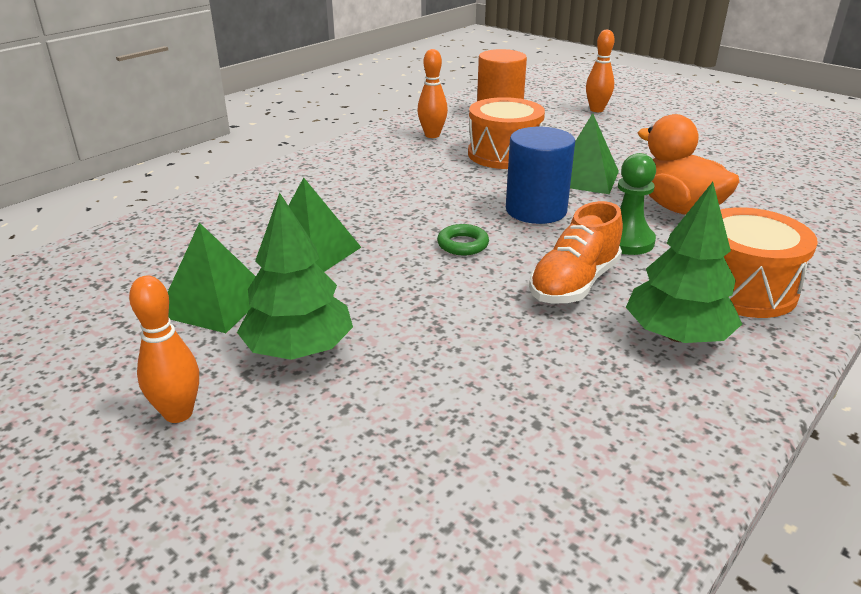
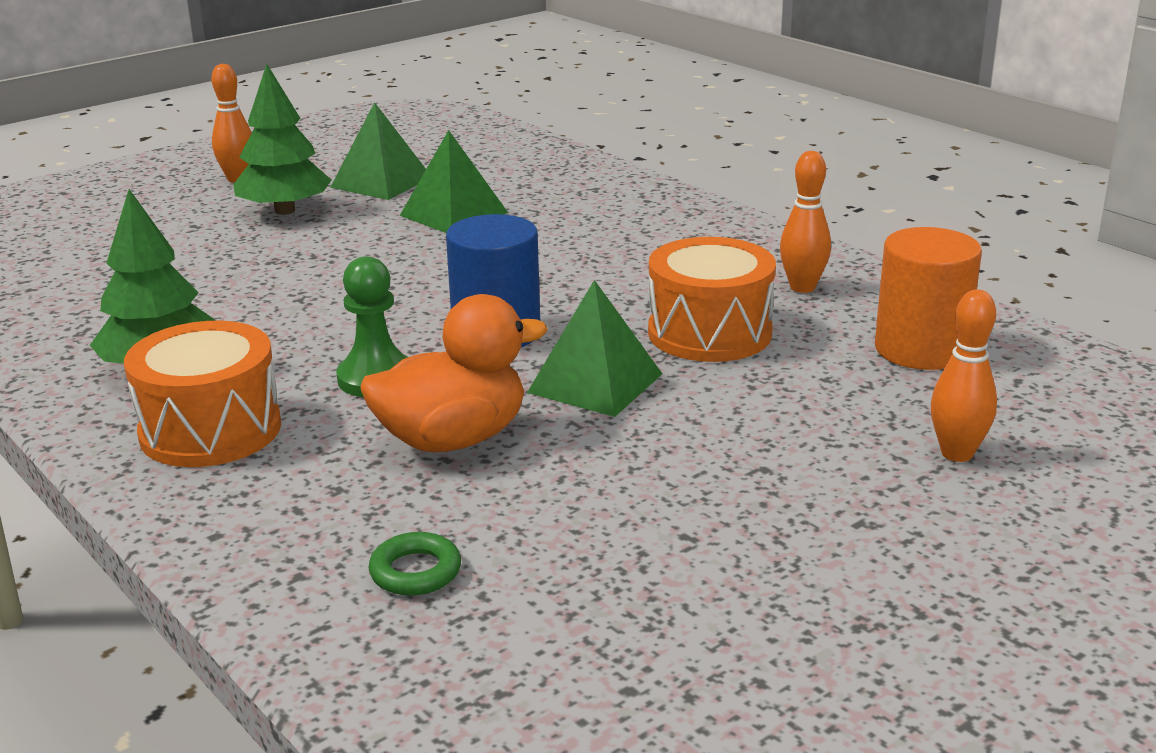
camera: 100 degrees right, 5 degrees down
(462, 244) = (427, 282): green ring -> green ring (415, 571)
(574, 283) = (299, 330): orange shoe -> none

